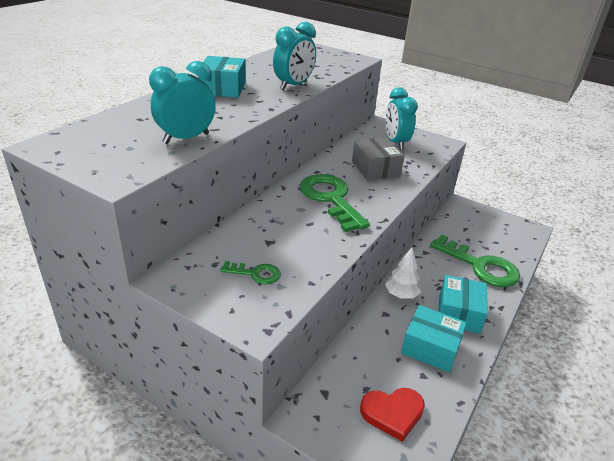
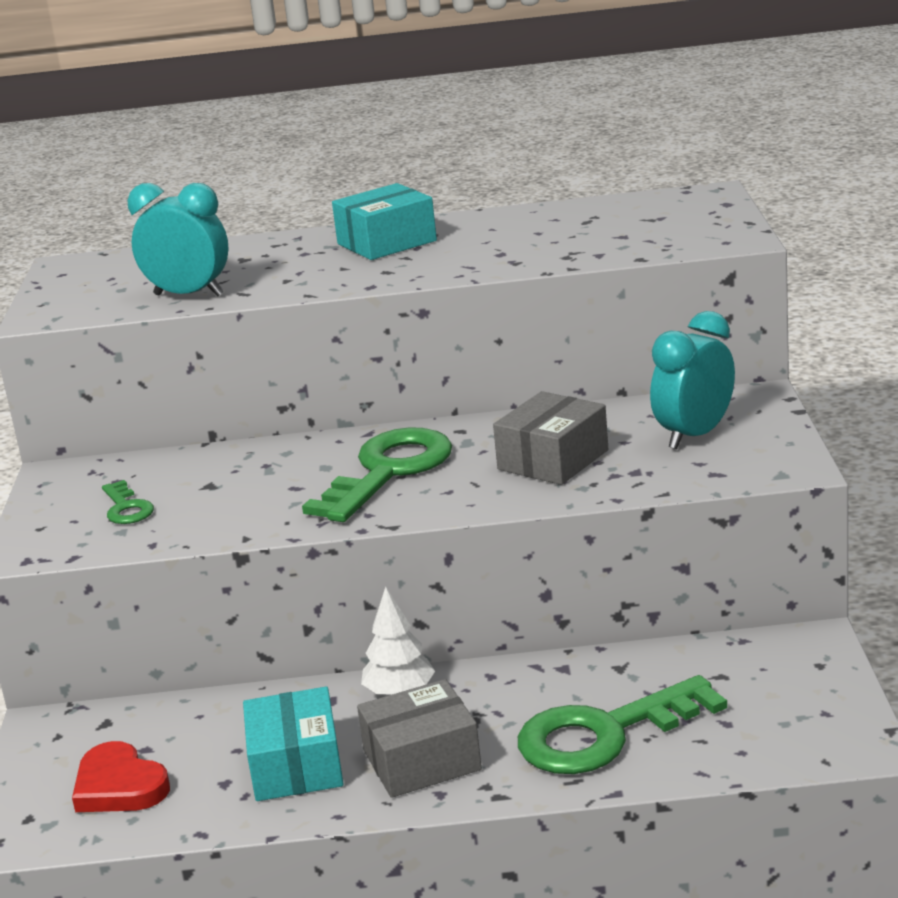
camera: 60 degrees right, 10 degrees down
(293, 86) = (490, 261): turquoise clock -> none
(459, 313) = (422, 760): turquoise box -> grey box
(480, 266) = (604, 734): green key -> green key turned 60 degrees clockwise

